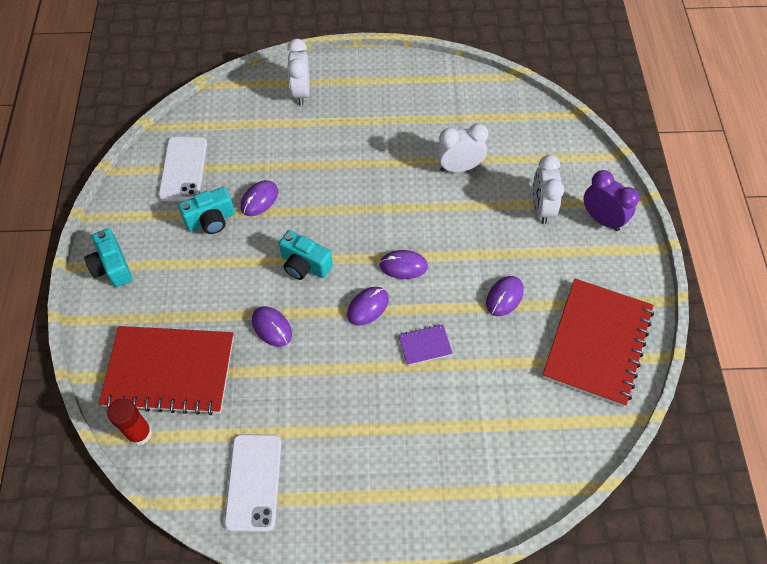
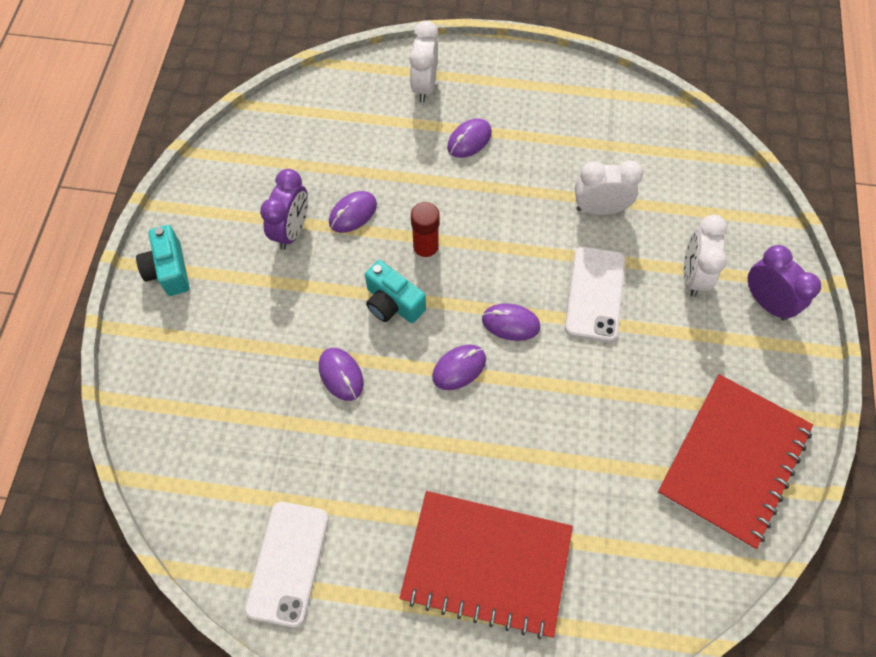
camera: 10 degrees right, 5 degrees up
(139, 433) = (166, 479): red glue stick -> red glue stick (426, 250)
(170, 371) = (213, 409): red notebook -> red notebook (486, 563)
(183, 169) = (270, 162): white phone -> white phone (595, 294)
(211, 220) = (292, 230): turquoise camera -> purple clock
(425, 345) = (519, 428): purple notebook -> none
(504, 297) = (627, 382): purple mouse -> purple mouse (469, 140)

